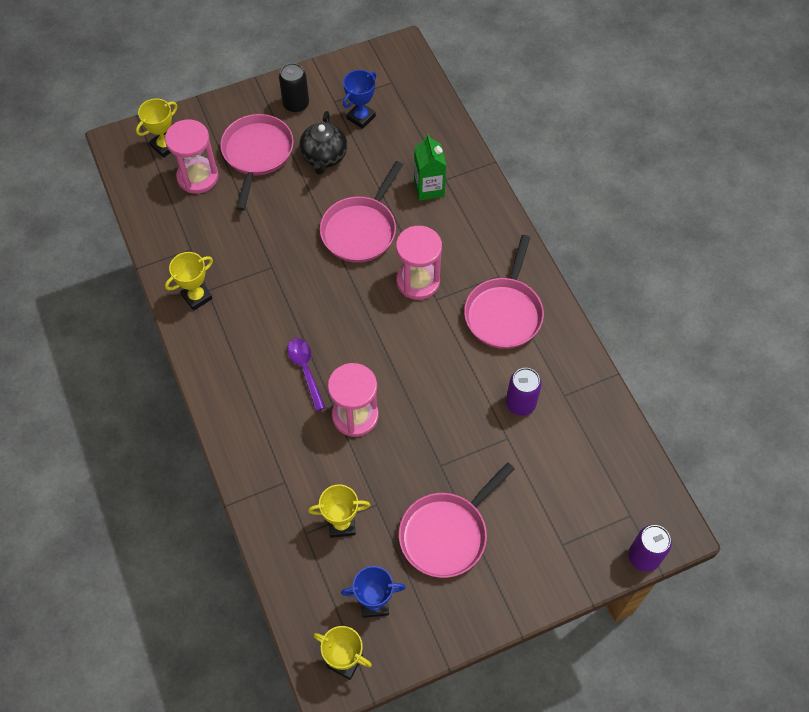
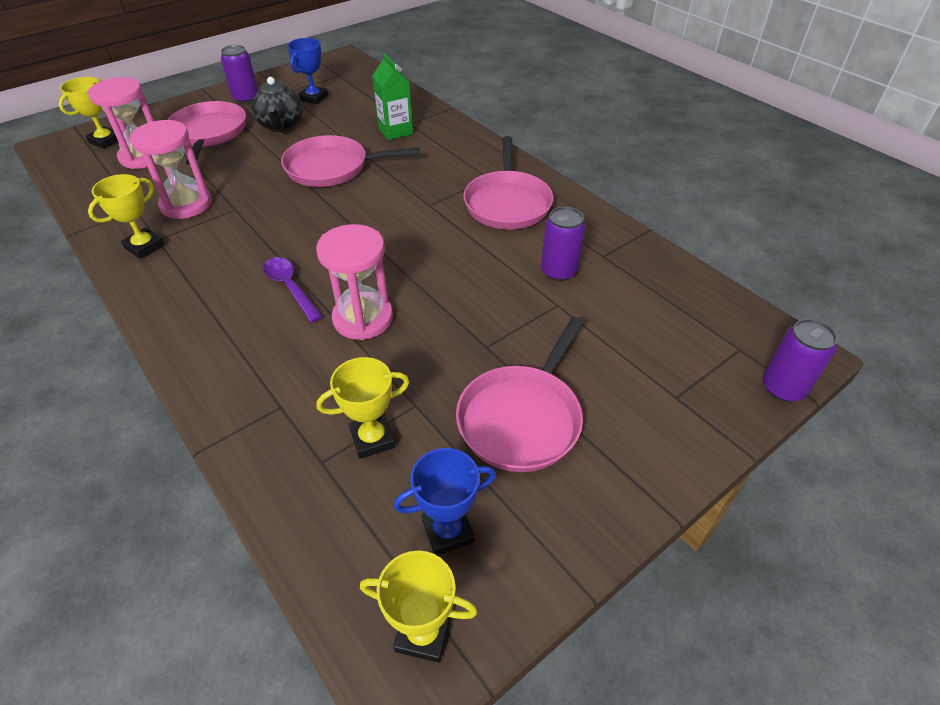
camera: 15 degrees left, 15 degrees down
(296, 104) = (246, 98): black can -> purple can
(361, 230) = (332, 168): pink pan -> pink pan turned 75 degrees clockwise
(418, 281) = (405, 195): pink hourglass -> pink hourglass (186, 204)

